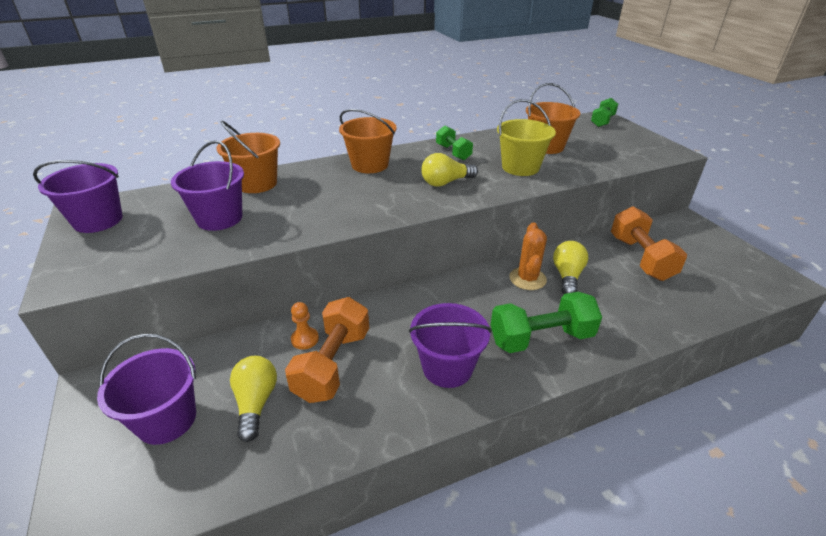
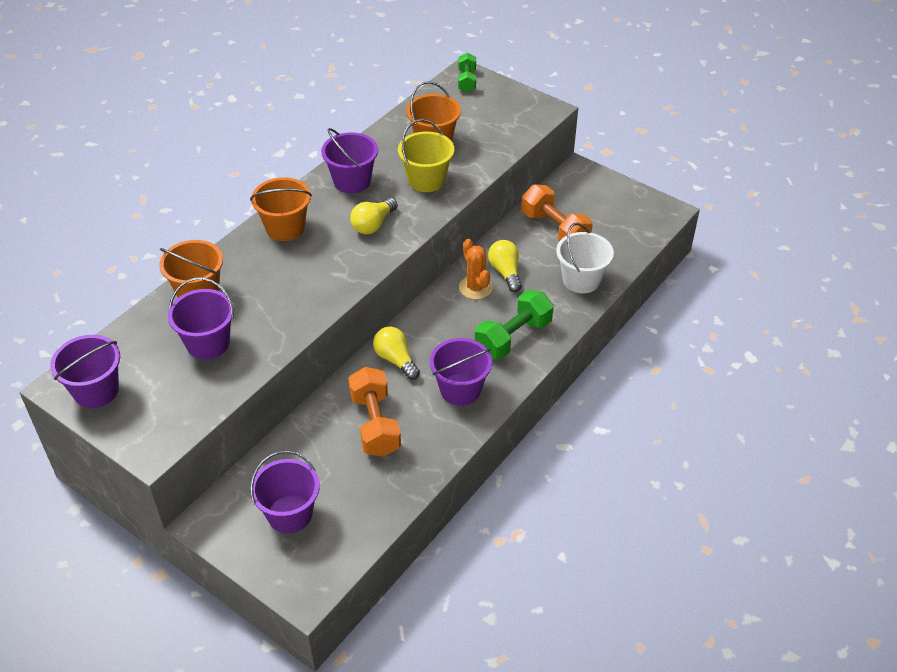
camera: 30 degrees left, 10 degrees up
(256, 403) = (343, 475): yellow light bulb -> yellow light bulb (396, 360)
(305, 339) = (336, 415): orange pawn -> none
(453, 152) = (352, 181): green dumbbell -> purple bucket
(651, 311) = (581, 280): none -> white bucket

